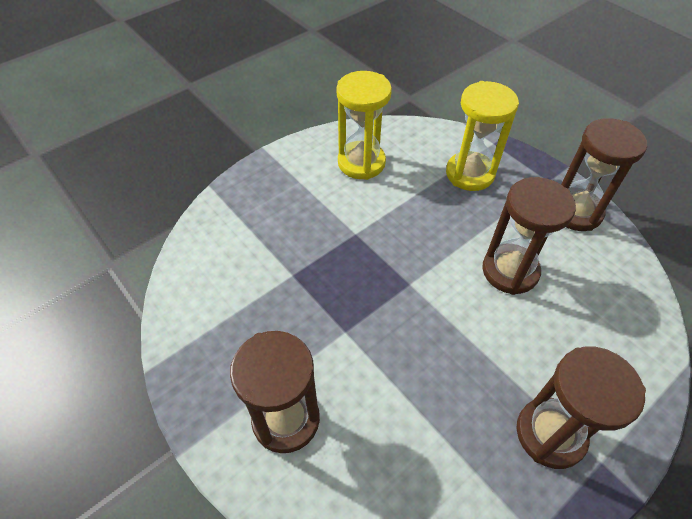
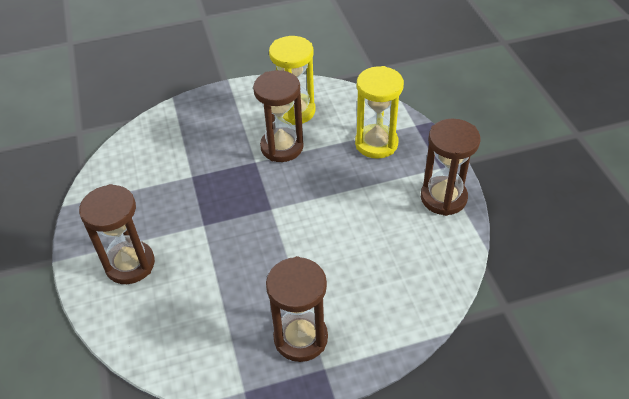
camera: 25 degrees right, 5 degrees down
(510, 271) = (354, 224): brown hourglass -> brown hourglass (282, 147)

